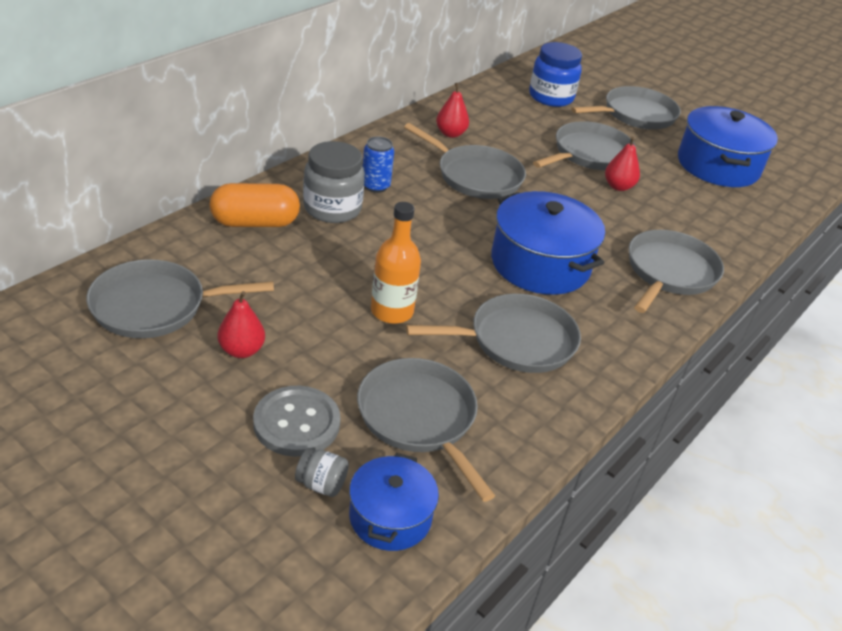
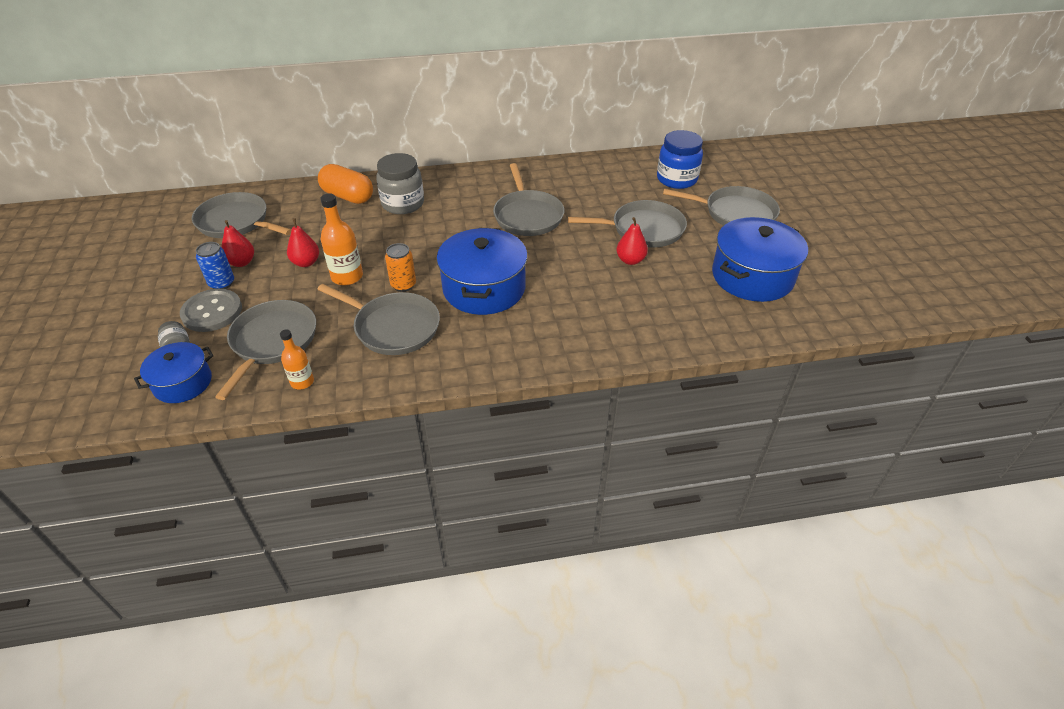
camera: 45 degrees right, 5 degrees up
(375, 186) = (450, 199): blue can -> blue can (222, 283)
(450, 134) = (553, 182): red pear -> red pear (306, 262)
(462, 294) = (403, 285): none -> orange can
(513, 441) = (302, 382): none -> orange bottle
(669, 272) = (574, 334): grey pan -> none

